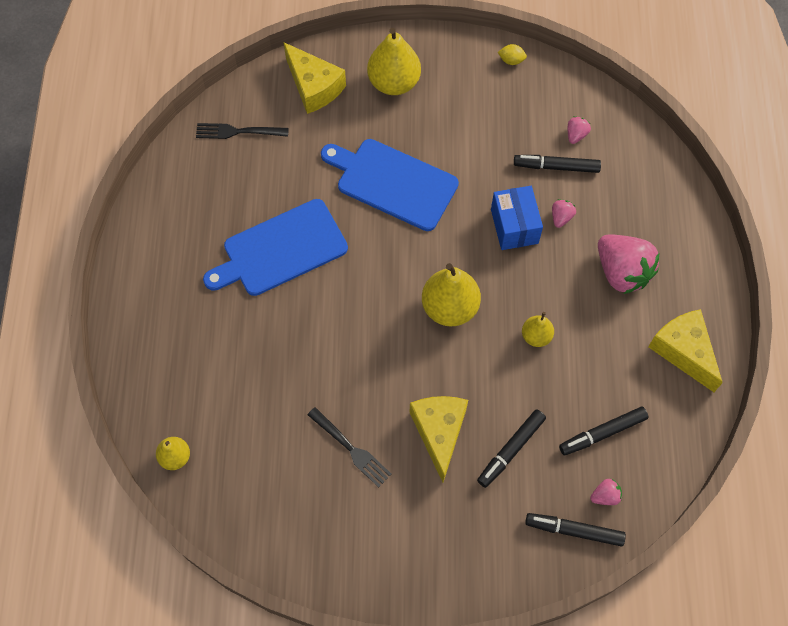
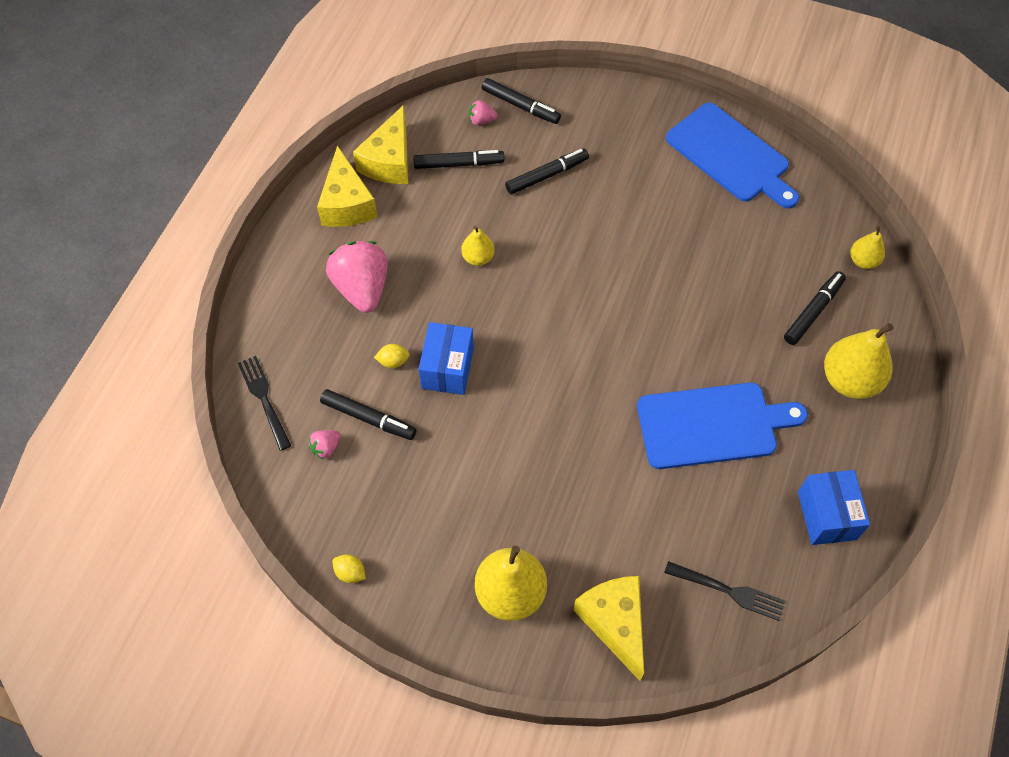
camera: 160 degrees left, 5 degrees down
(174, 208) = (827, 515): none -> blue box
(214, 385) = (813, 311): none -> black marker
(351, 449) = (693, 219): black fork -> black fork (264, 399)
(393, 183) = (560, 461): blue cutting board -> blue cutting board (730, 156)
(439, 432) = (606, 207): yellow cheese -> yellow cheese (389, 161)
(449, 307) = (551, 310): yellow pear -> yellow pear (849, 380)
(561, 217) = (393, 361): pink strawberry -> yellow lemon

